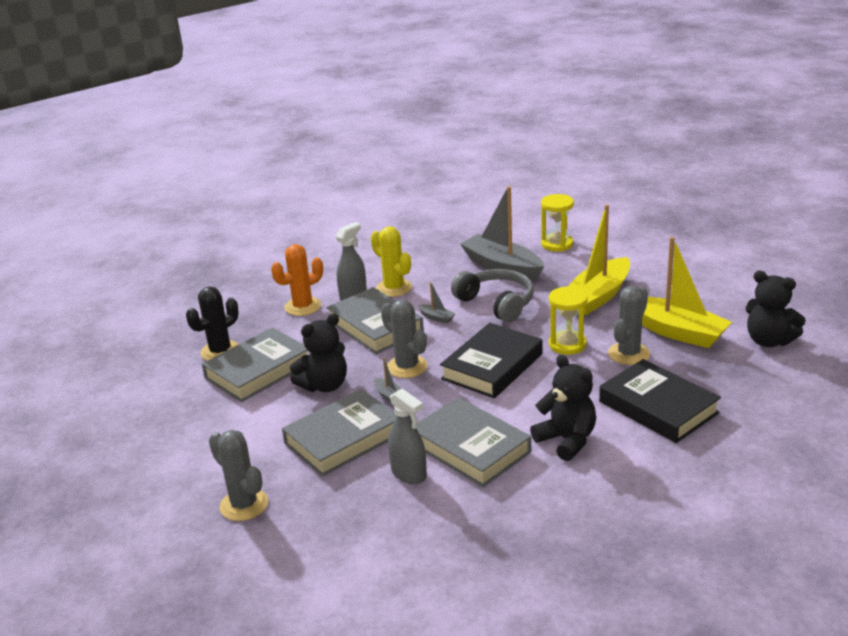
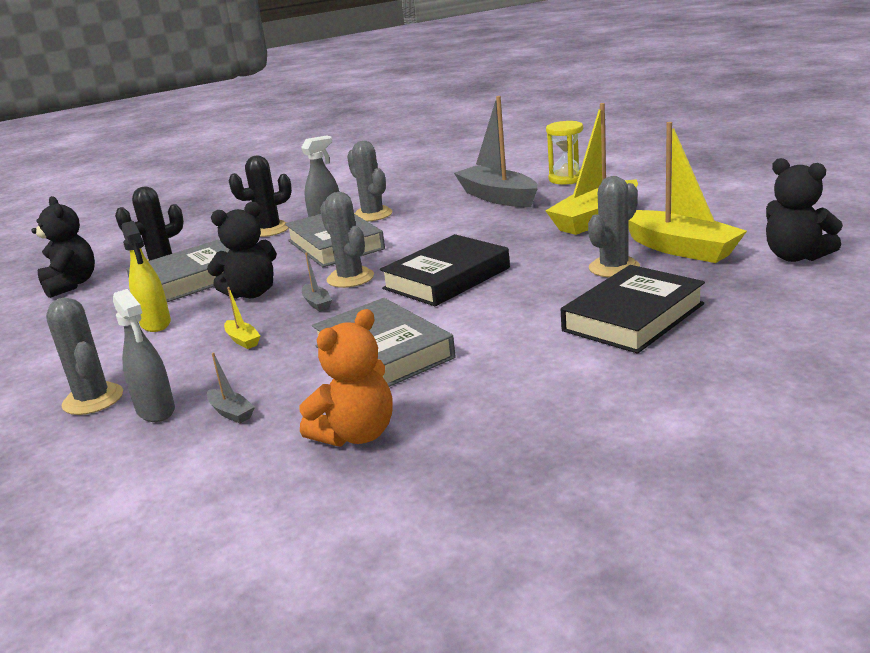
camera: 10 degrees right, 5 degrees down
(253, 422) = (156, 324): none -> yellow spray bottle
(303, 306) = (269, 230): orange cactus -> black cactus
(343, 438) = (243, 340): grey book -> yellow boat
(394, 288) = (372, 215): yellow cactus -> grey cactus
(409, 474) = (298, 375): grey spray bottle -> grey spray bottle (156, 410)
(436, 318) = (405, 237): grey boat -> grey boat (231, 412)
(482, 529) = (356, 434): none -> orange teddy bear
(497, 303) = (478, 226): grey headphones -> none
(567, 344) = (543, 260): yellow hourglass -> none
(567, 440) = (505, 347): black teddy bear -> black teddy bear (71, 285)
(658, 407) = (633, 317): black book -> black book turned 75 degrees clockwise

